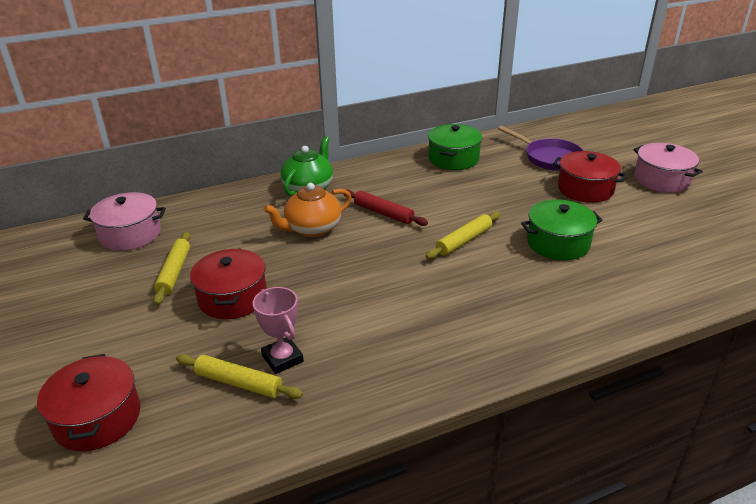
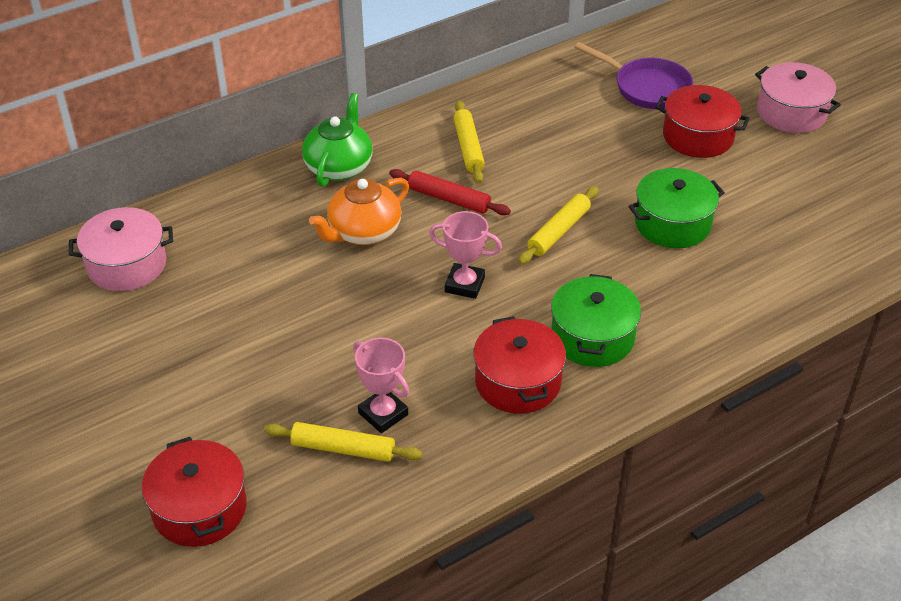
camera: 10 degrees left, 10 degrees up
(174, 272) = (209, 315): yellow rolling pin -> yellow rolling pin (468, 147)
(232, 298) = (296, 342): red pot -> red pot (517, 382)
(379, 270) = (464, 284): none -> pink trophy
(453, 159) = (521, 100): green pot -> green pot (592, 337)

